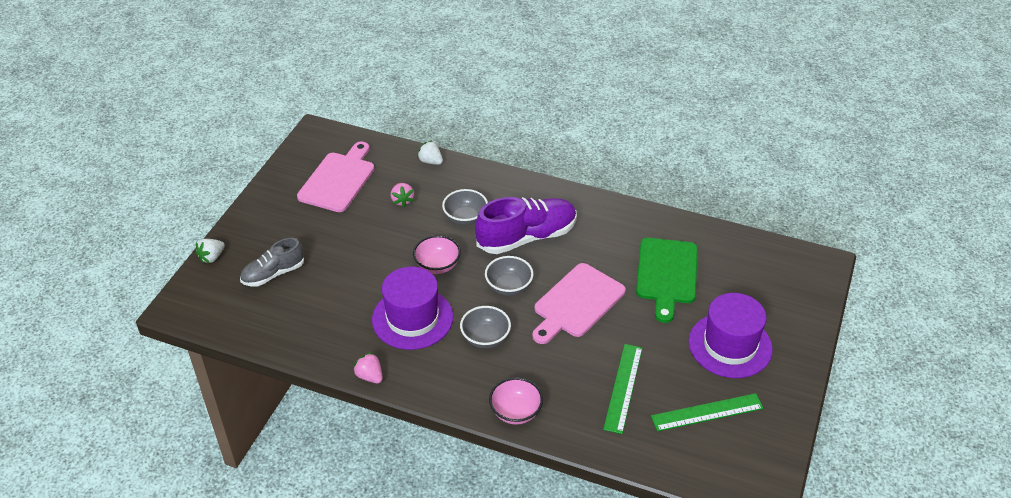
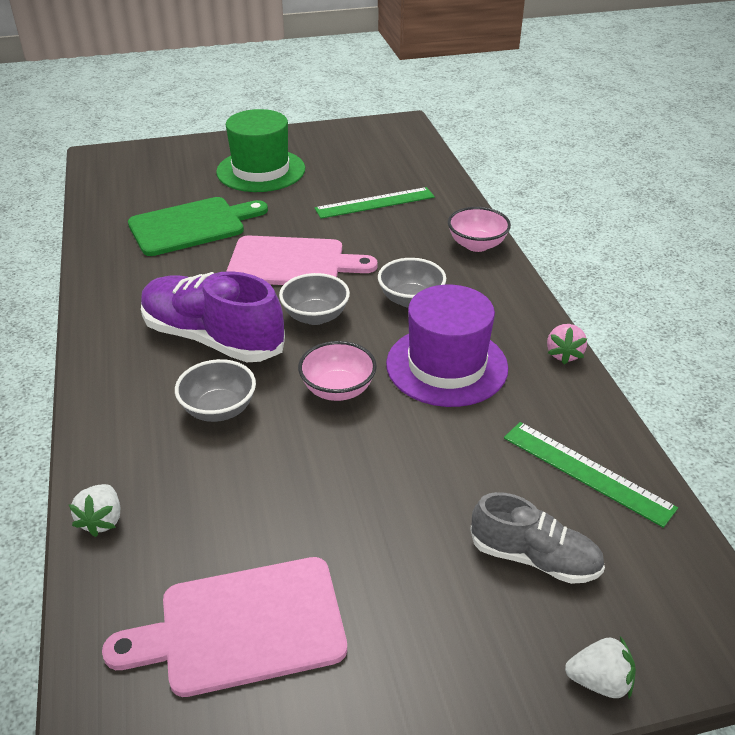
camera: 125 degrees left, 5 degrees down
(402, 201) = (233, 499): pink strawberry -> none
(707, 412) = (353, 161): green ruler -> green ruler (586, 472)
(730, 345) = (261, 170): purple hat -> green hat

